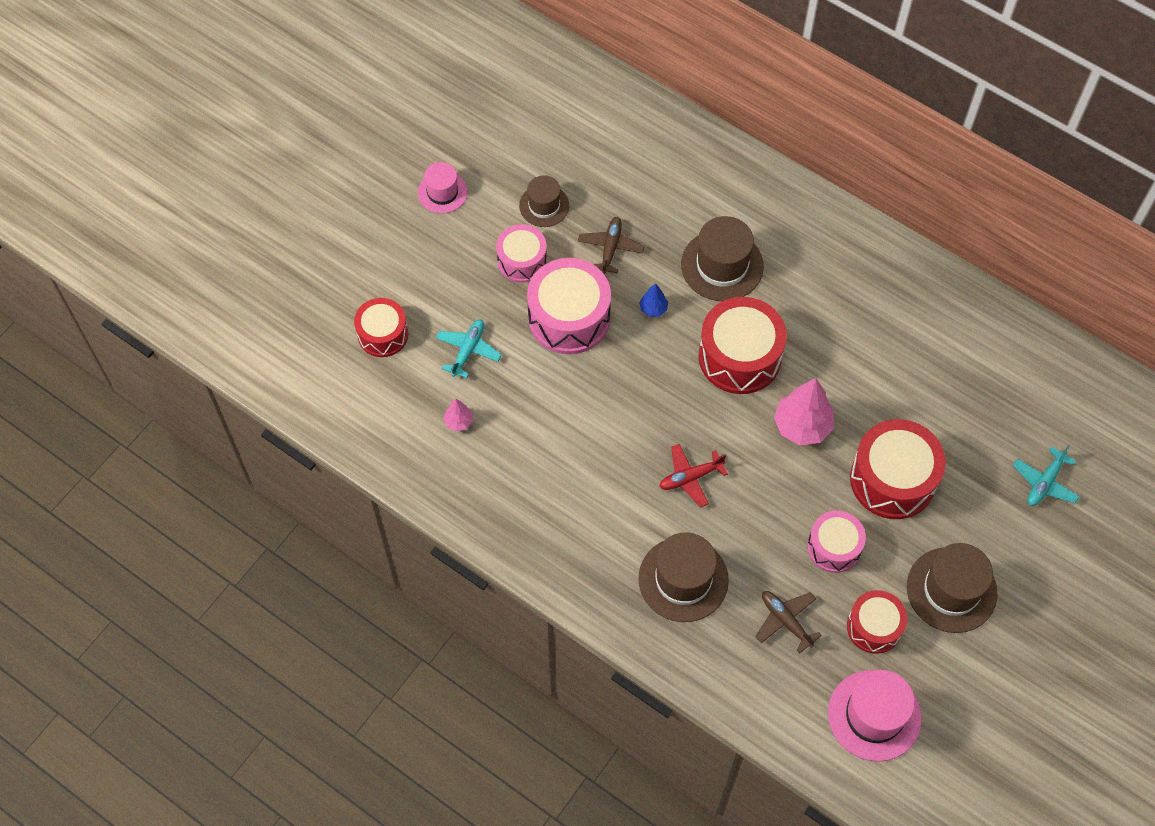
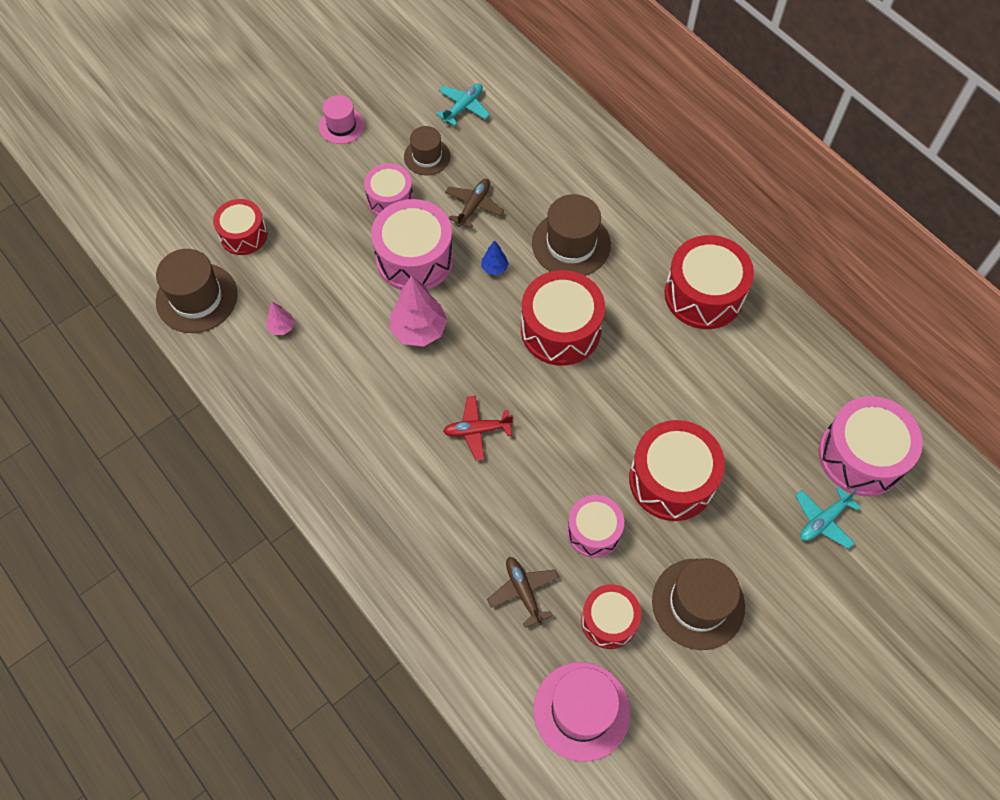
camera: 15 degrees right, 0 degrees up
(468, 350) = (313, 266): turquoise plane -> turquoise plane (463, 107)
(683, 579) = (437, 525): brown hat -> brown hat (197, 298)
(802, 426) = (599, 408): pink tree -> pink tree (419, 330)
(869, 287) = (704, 294): none -> red drum
(1063, 412) = (861, 456): none -> pink drum

